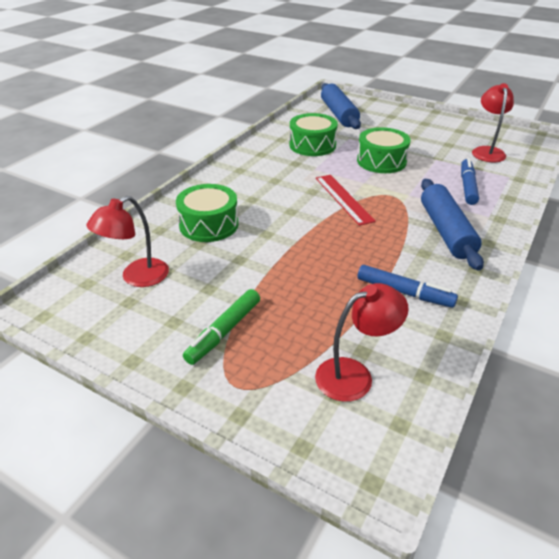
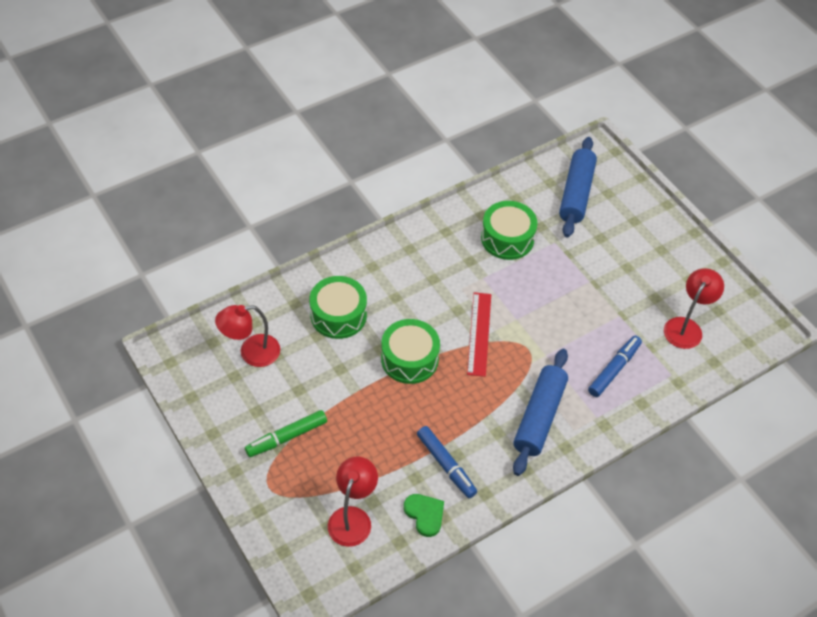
camera: 25 degrees right, 15 degrees up
(354, 375) = (352, 517): red lamp -> red lamp turned 75 degrees counterclockwise
(381, 161) = (559, 294): green drum -> green drum (409, 359)
(424, 340) = (425, 514): none -> green heart

